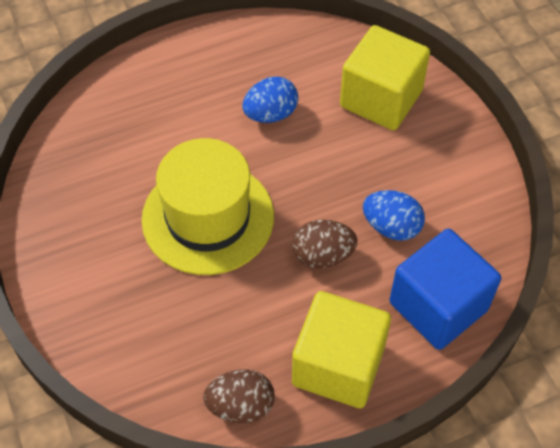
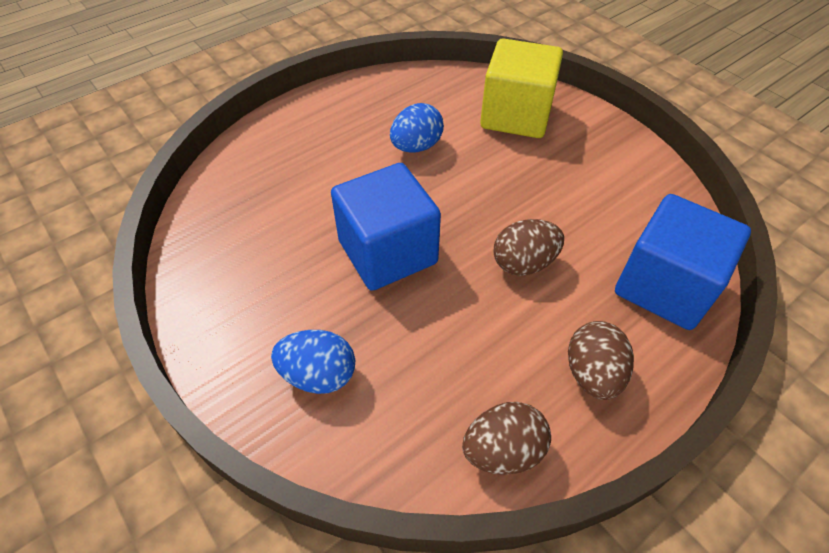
camera: 15 degrees left, 5 degrees down
(208, 217) = (387, 252): yellow hat -> blue cube
(338, 365) = (592, 374): yellow cube -> brown egg
(391, 227) = (580, 221): blue egg -> blue egg (318, 375)

